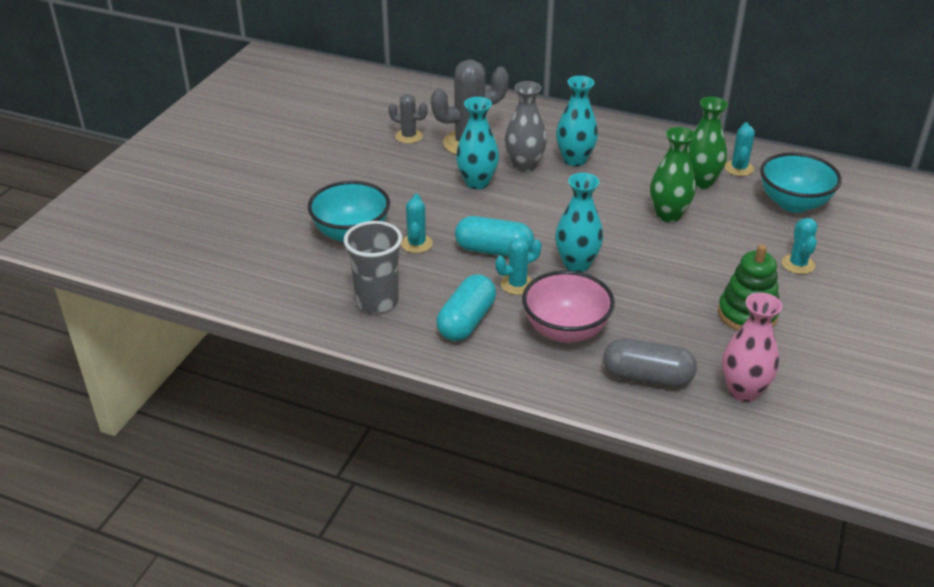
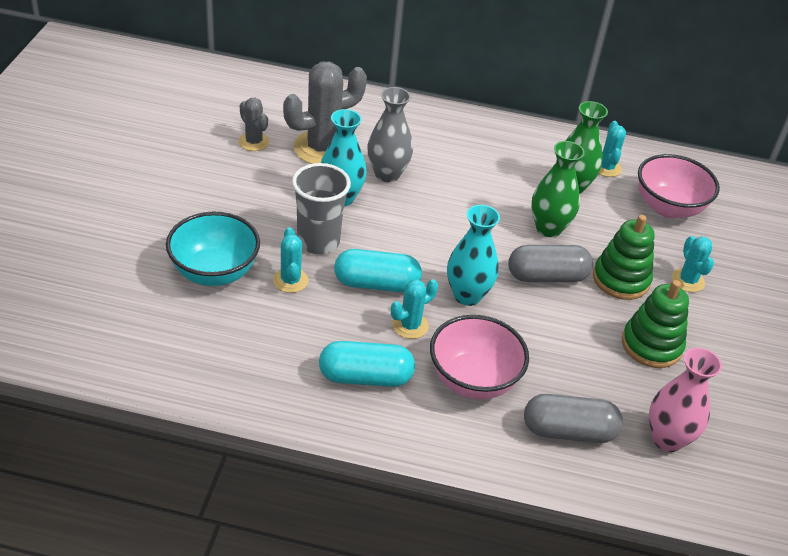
camera: 15 degrees left, 5 degrees up
(377, 301) = (261, 358): grey cup -> grey cup (318, 242)
(409, 136) = (254, 142): grey cactus -> grey cactus turned 45 degrees clockwise
(466, 321) = (365, 377): turquoise capsule -> turquoise capsule turned 75 degrees clockwise
(575, 160) = (438, 164): turquoise vase -> none
(657, 253) = (547, 276): none -> grey capsule
(730, 260) = (621, 279): none -> green stacking toy
(793, 203) = (668, 207): turquoise bowl -> pink bowl

